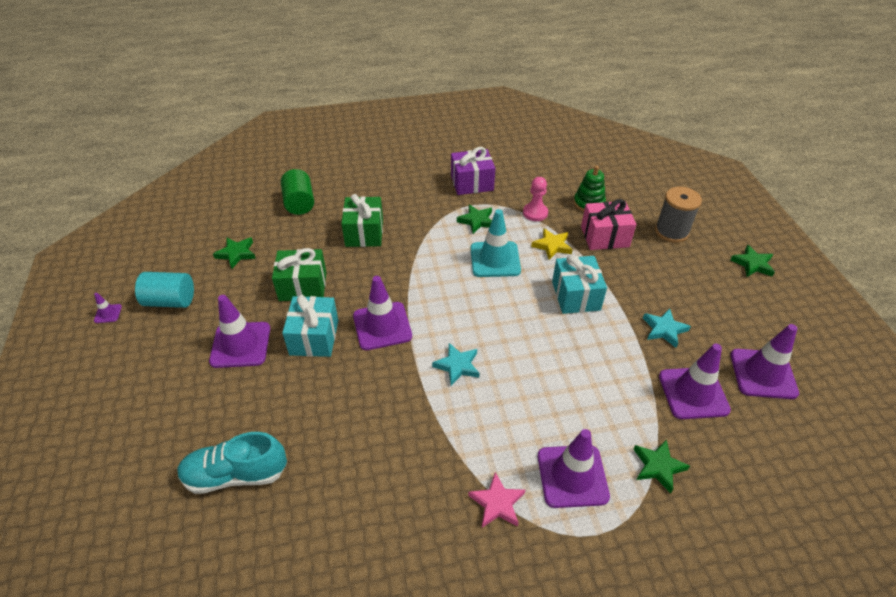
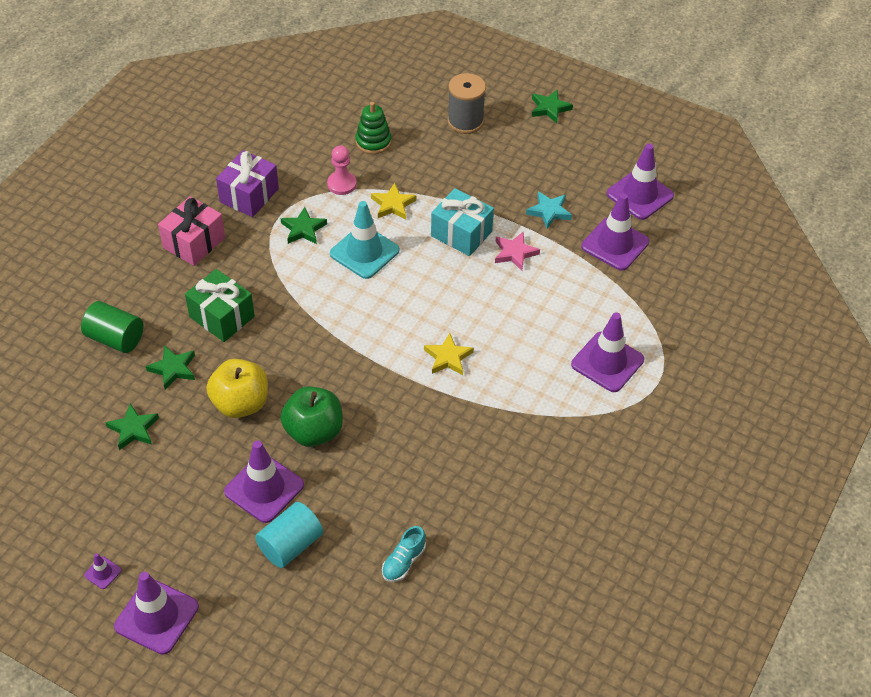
camera: 50 degrees left, 5 degrees up
(170, 301) = (142, 514): turquoise cylinder -> turquoise cylinder (290, 545)
(236, 474) = (403, 562): turquoise shoe -> turquoise shoe, size x0.57
(303, 286) = (240, 403): green gift -> yellow apple
(314, 337) = (314, 431): turquoise gift -> green apple
(382, 326) = (353, 377): purple traffic cone -> purple traffic cone (156, 616)
(457, 366) = (448, 357): turquoise star -> yellow star
(497, 503) = (585, 418): pink star -> pink star (514, 253)
(604, 236) = (422, 164): pink gift -> pink gift (194, 242)
(658, 467) = (646, 311): green star -> green star (173, 369)

